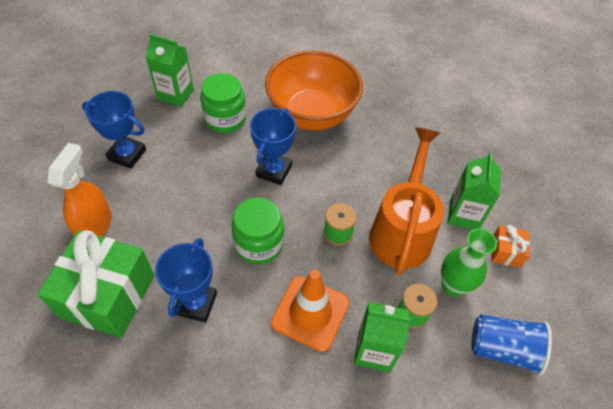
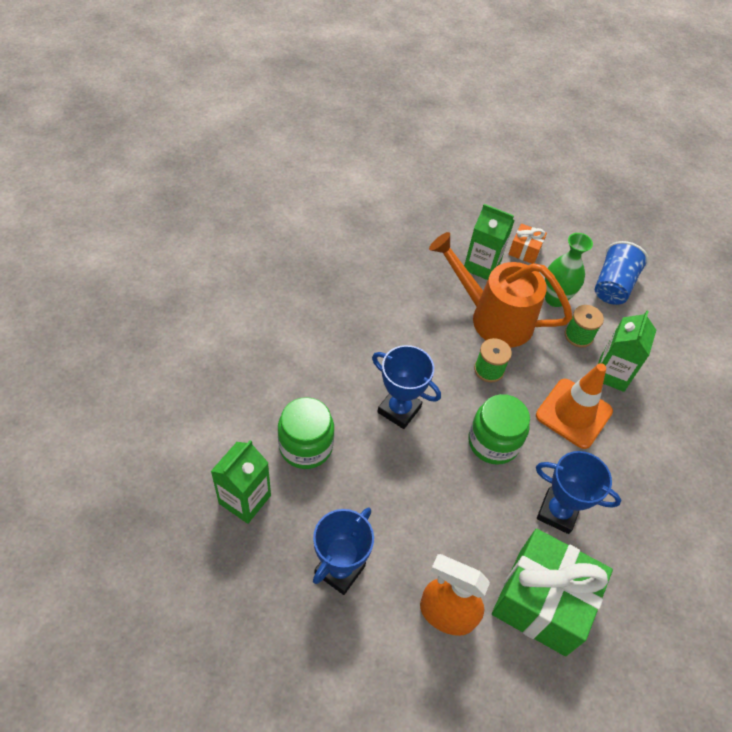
camera: 80 degrees left, 0 degrees up
(312, 114) = (322, 354): orange bowl -> none

